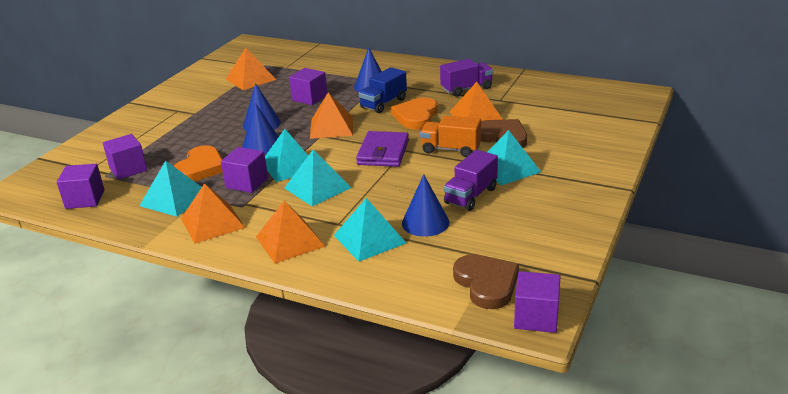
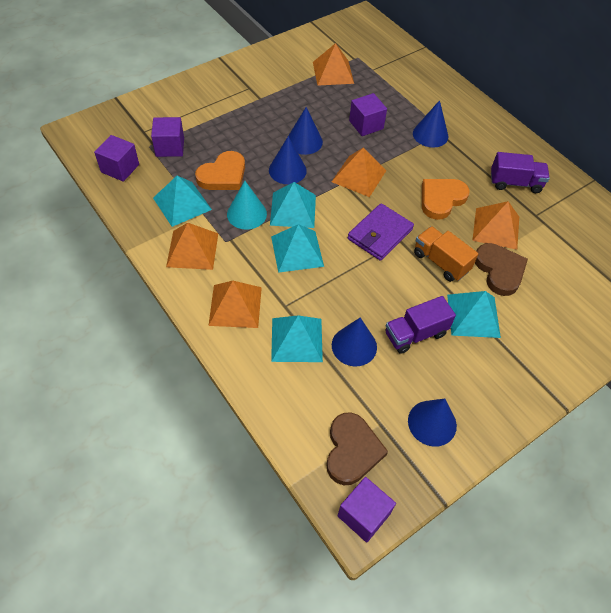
camera: 25 degrees right, 25 degrees up
(247, 183) = (246, 214): purple cube -> turquoise cone
(383, 103) = (425, 166): blue truck -> none
(537, 239) = (432, 423): none -> blue cone

